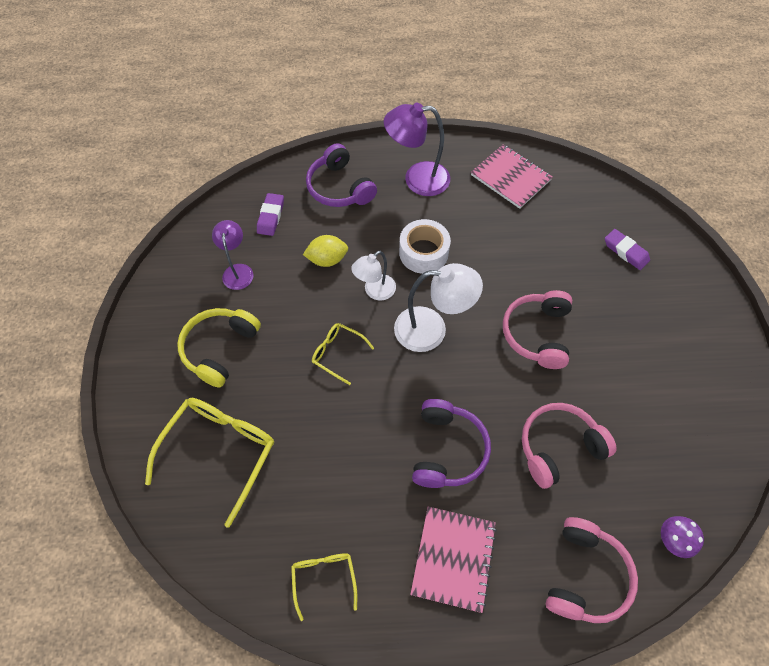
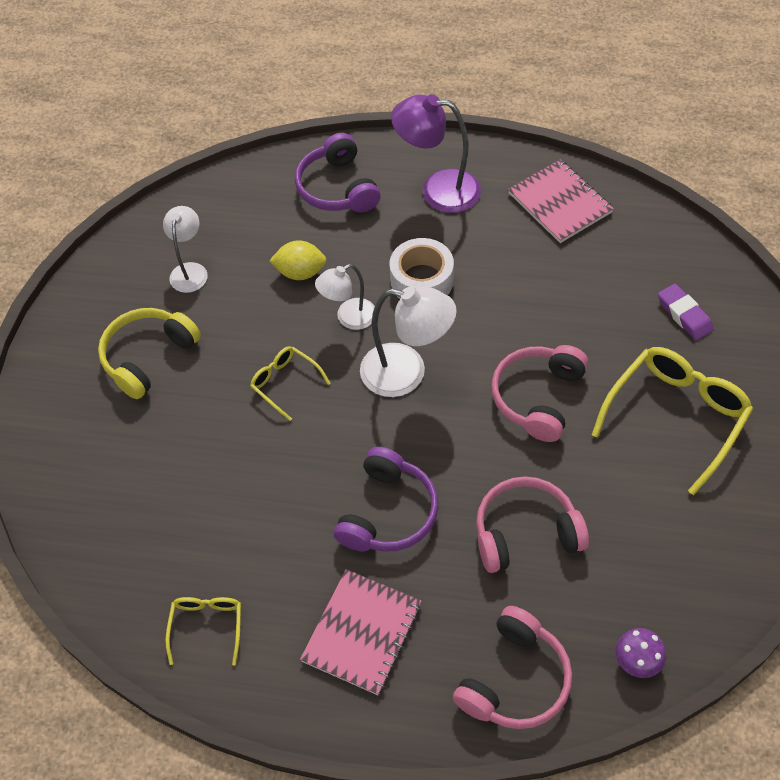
camera: 15 degrees right, 5 degrees down
(220, 452) = (122, 471): yellow glasses -> yellow glasses (676, 416)
(238, 271) = (190, 270): purple lamp -> white lamp
(271, 216) = (244, 212): purple eraser -> none

